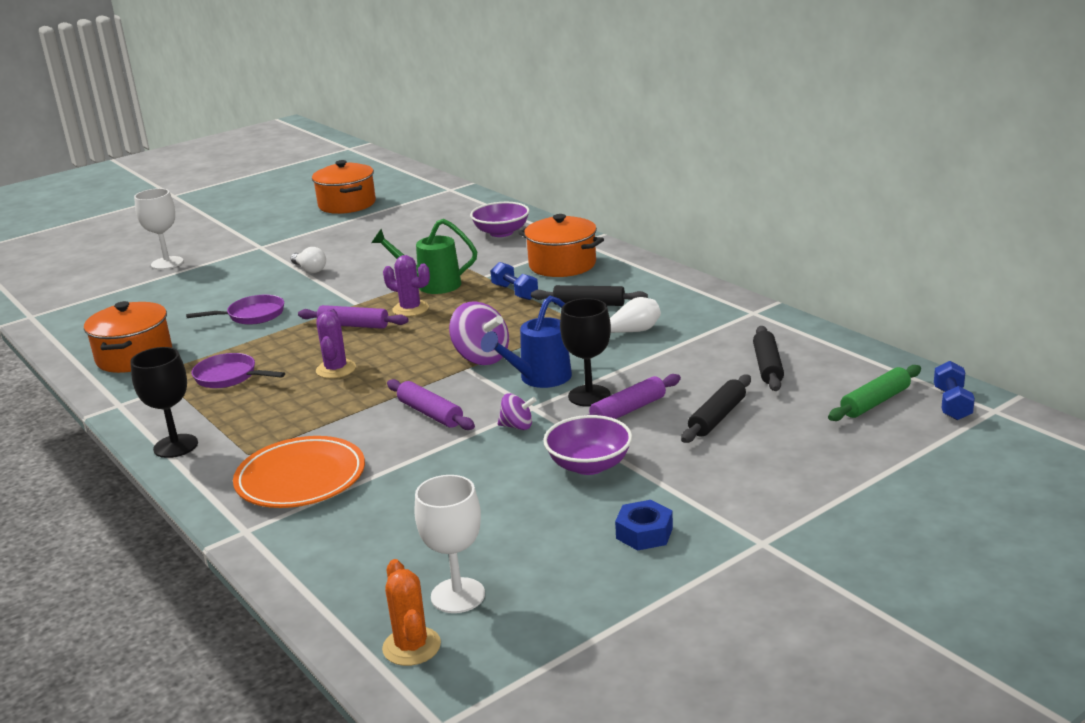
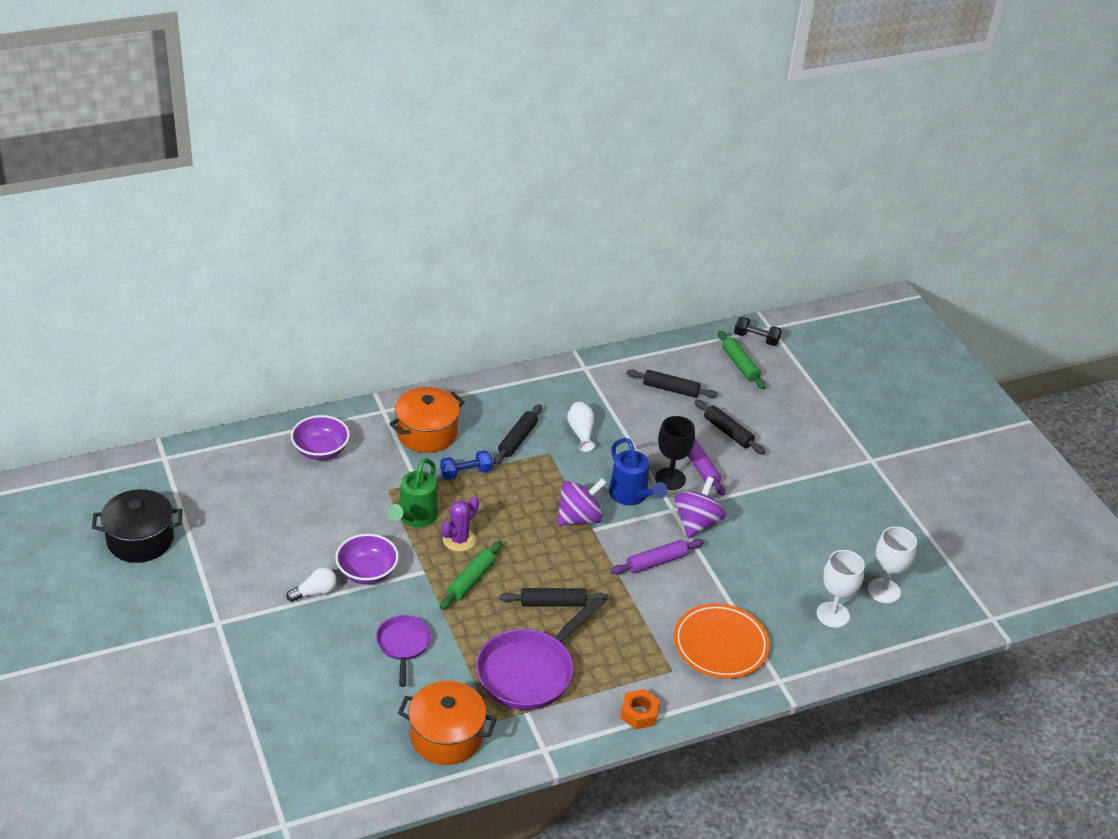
camera: 80 degrees left, 15 degrees up
(167, 263) = (207, 703): white goblet -> white goblet (832, 615)
(175, 446) = (639, 713): black goblet -> orange nut
(229, 377) = (529, 671): purple pan -> purple pan, size x1.75
(336, 369) = (553, 603): purple cactus -> black rolling pin
(347, 204) = (140, 540): orange pot -> black pot
(353, 325) = (471, 580): purple rolling pin -> green rolling pin
(411, 646) = (925, 618): orange cactus -> none
(517, 426) = (697, 523): purple spinning top -> purple spinning top, size x1.79
(589, 465) = (762, 503): purple bowl -> purple bowl (367, 572)
(644, 533) = (847, 501): blue nut -> none
(952, 404) = (756, 339): blue dumbbell -> black dumbbell

